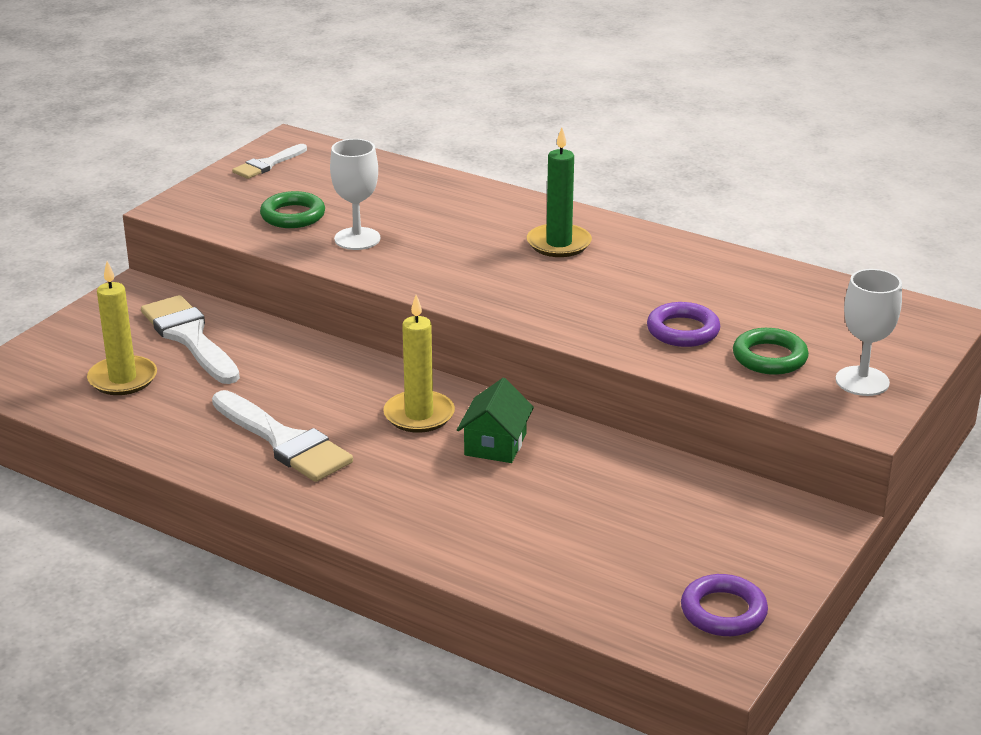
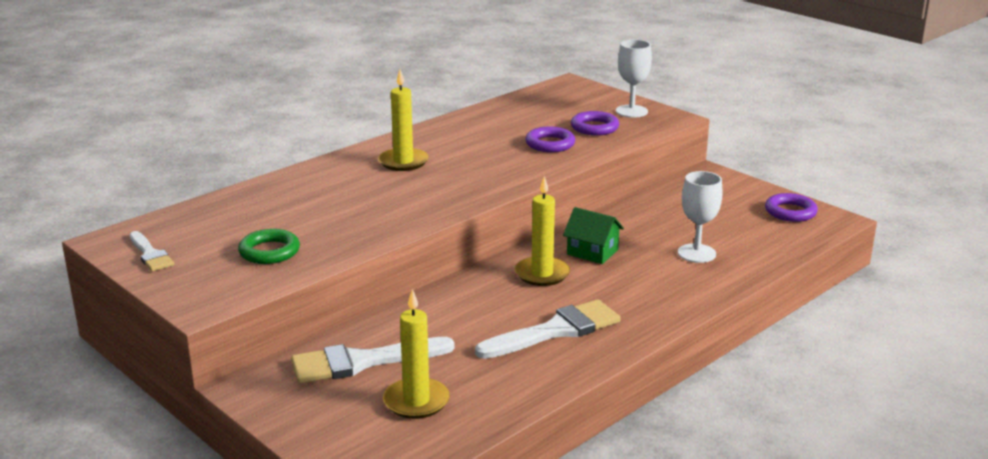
camera: 75 degrees left, 5 degrees down
(357, 239) = (337, 229): white goblet -> white goblet (696, 253)
(559, 244) = (403, 162): green candle -> yellow candle
(769, 357) = (594, 128): green ring -> purple ring

